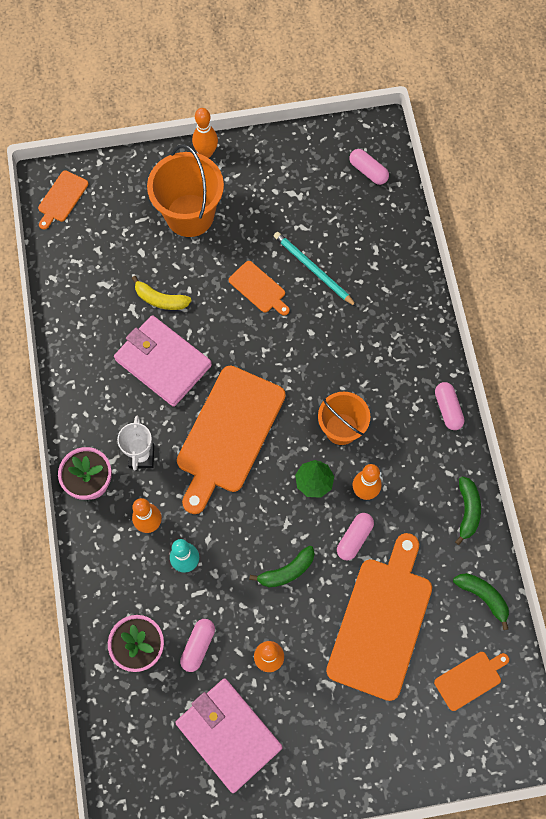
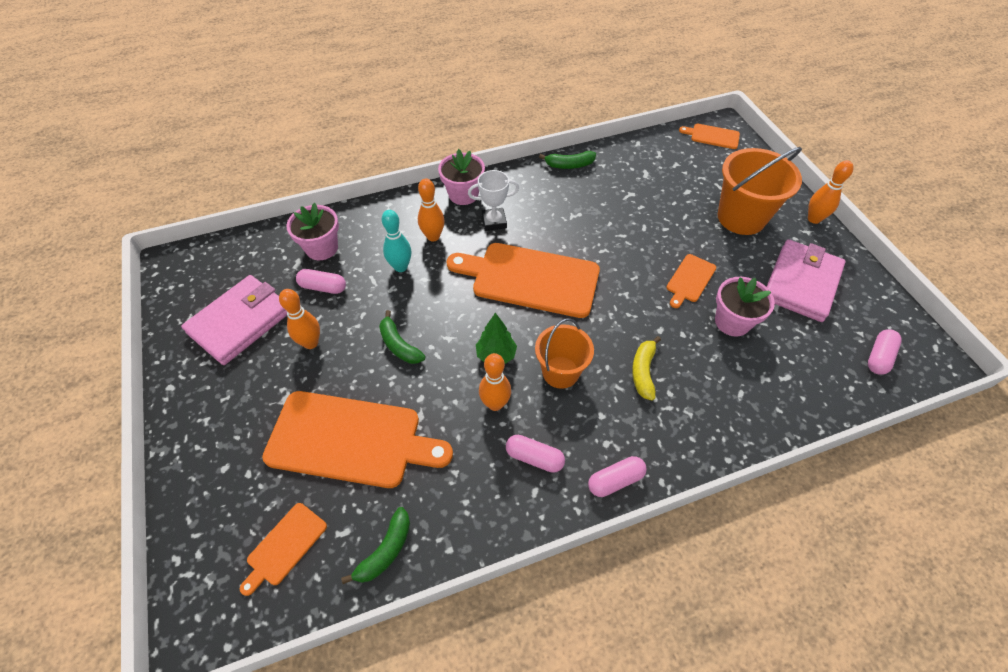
camera: 80 degrees right, 15 degrees down
(160, 299) = (647, 211): yellow banana -> yellow banana (643, 372)
(163, 362) = (586, 222): pink wallet -> pink wallet (801, 283)
(313, 269) = (732, 322): turquoise pencil -> pink flower pot
(354, 538) = (441, 401): pink capsule -> pink capsule (534, 457)
(467, 511) = (491, 519): green banana -> green banana (569, 165)
(470, 679) = (285, 546): orange cutting board -> orange cutting board turned 75 degrees clockwise

